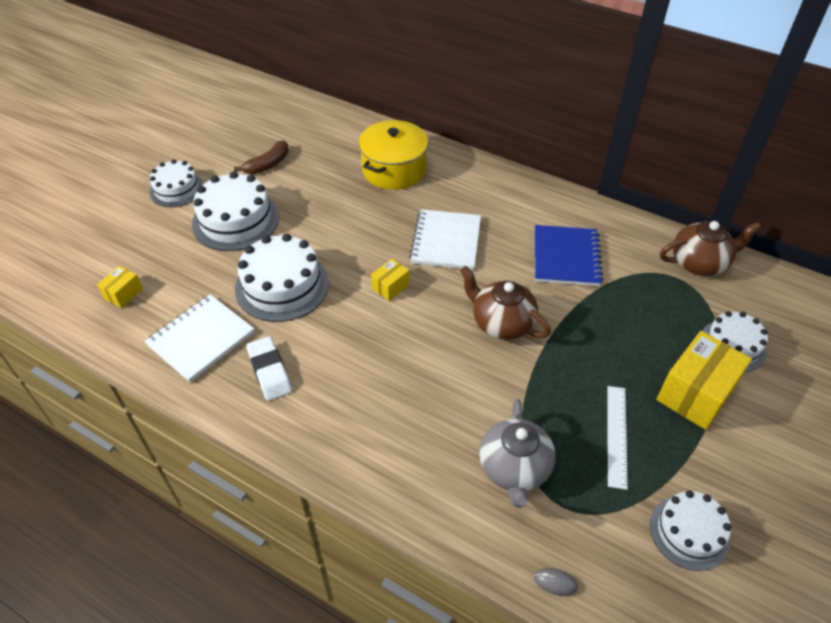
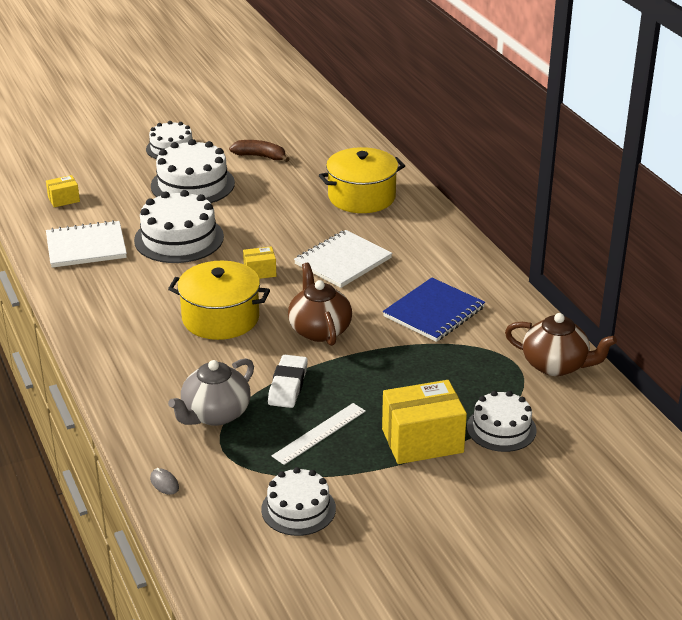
camera: 35 degrees right, 15 degrees down
(267, 164) = (260, 156): brown banana -> brown banana turned 150 degrees counterclockwise
(269, 371) = (111, 284): white eraser -> white eraser (288, 386)
(408, 355) = (220, 318): none -> yellow pot

